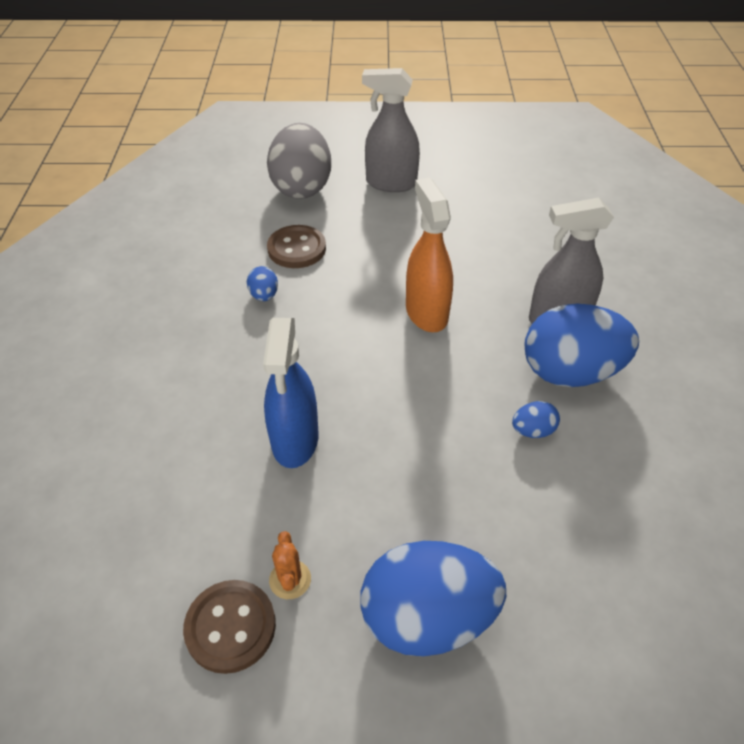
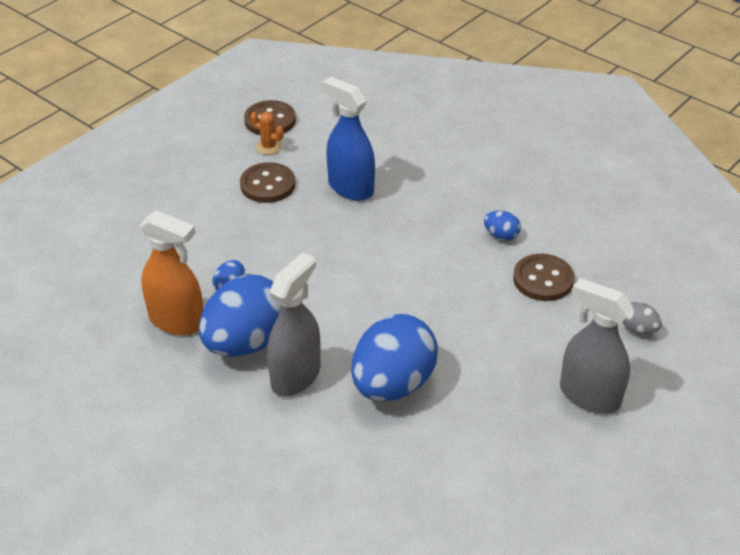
camera: 130 degrees right, 5 degrees down
(302, 187) = (638, 329): grey egg -> grey egg, size x0.42
(361, 521) = (267, 185): none -> brown button
(391, 183) = (589, 396): grey spray bottle -> grey spray bottle turned 105 degrees counterclockwise
(426, 313) = (388, 307): orange spray bottle -> orange spray bottle (177, 321)
(427, 617) = (191, 178): blue egg -> blue egg (393, 384)

